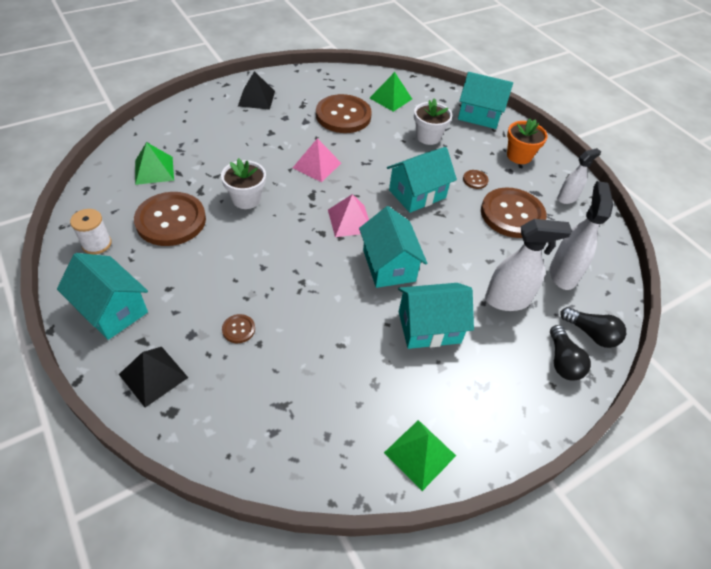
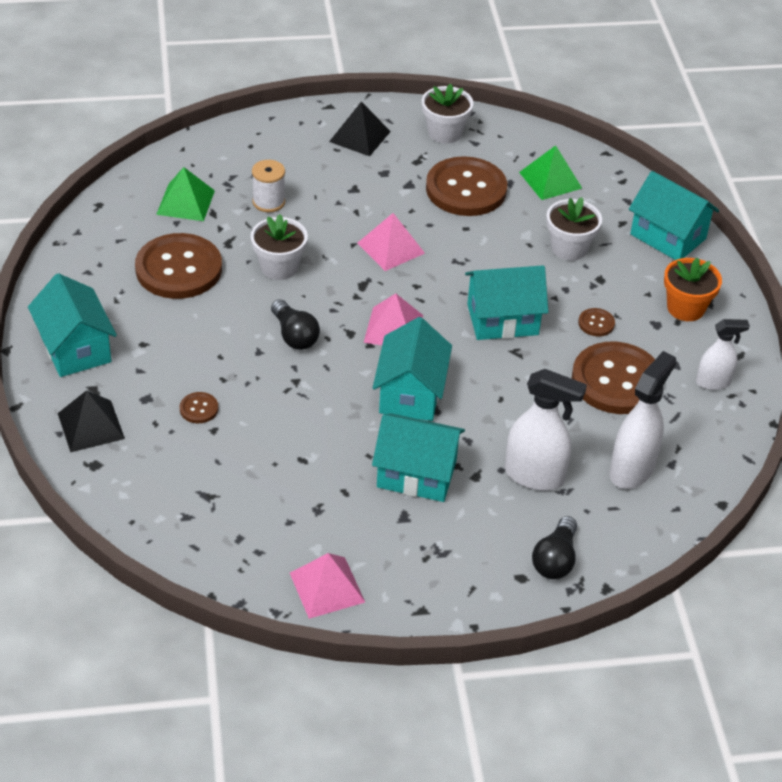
camera: 25 degrees right, 5 degrees down
(97, 244) = (86, 273): white spool -> white spool (268, 202)
(310, 84) = (444, 132): none -> white flower pot
(420, 454) = (327, 587): green pyramid -> pink pyramid
(591, 334) = (615, 544): black light bulb -> black light bulb (294, 335)

